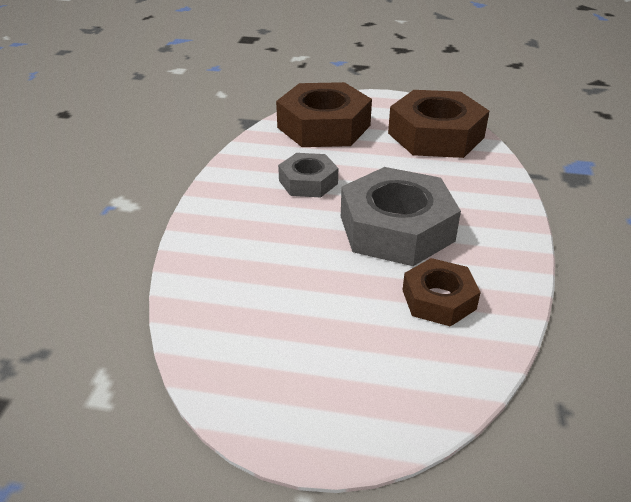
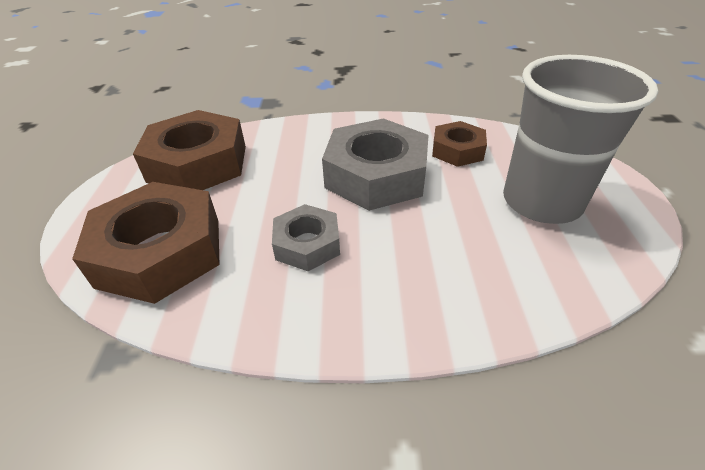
camera: 100 degrees left, 5 degrees up
(316, 338) = (541, 202): none -> grey cup

